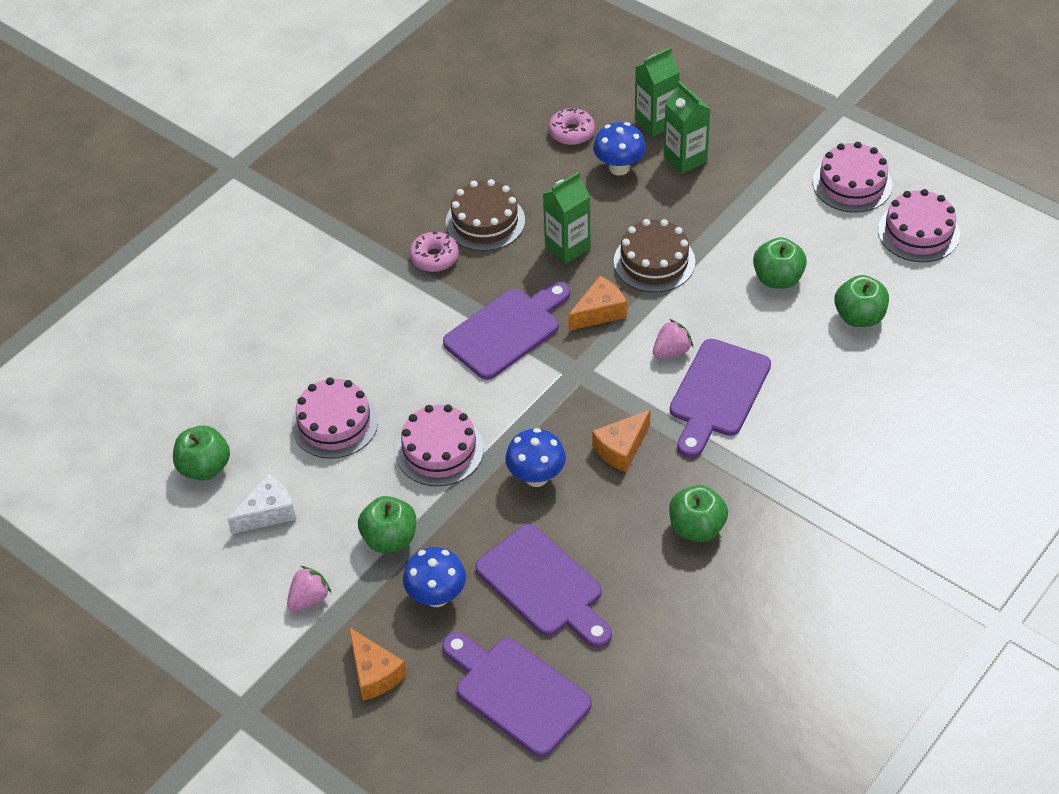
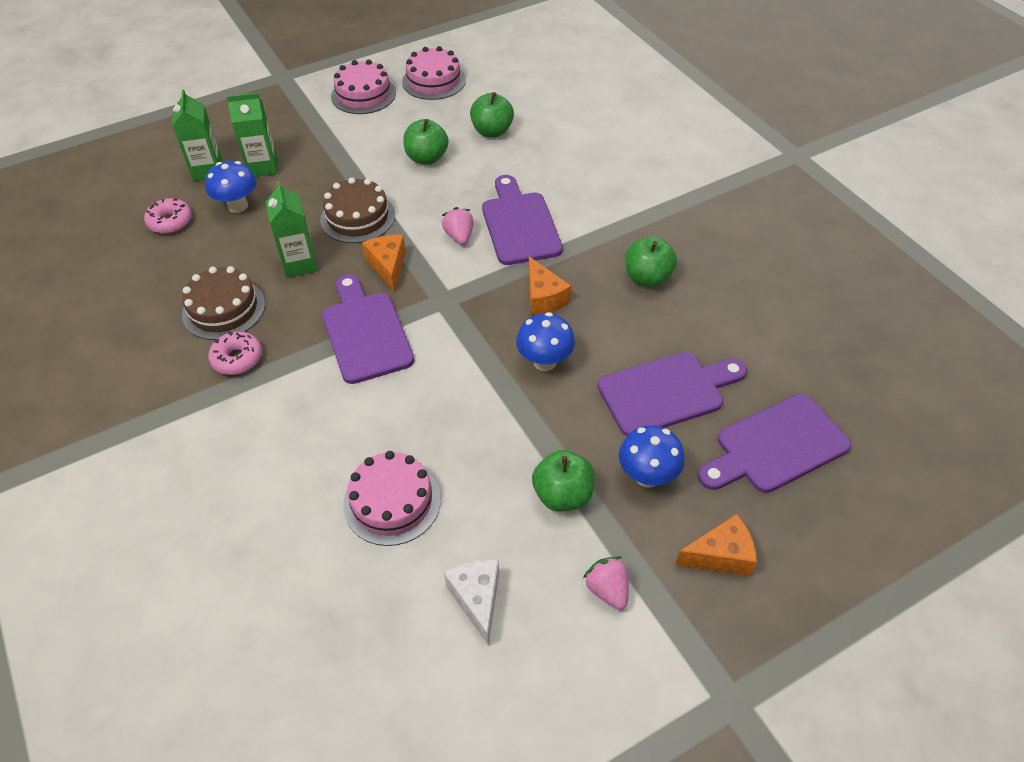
camera: 70 degrees left, 0 degrees up
(205, 467) = (380, 649): green apple -> none
(439, 450) = (476, 423): pink cake -> none
(717, 393) = (519, 224): purple cutting board -> purple cutting board turned 150 degrees counterclockwise

